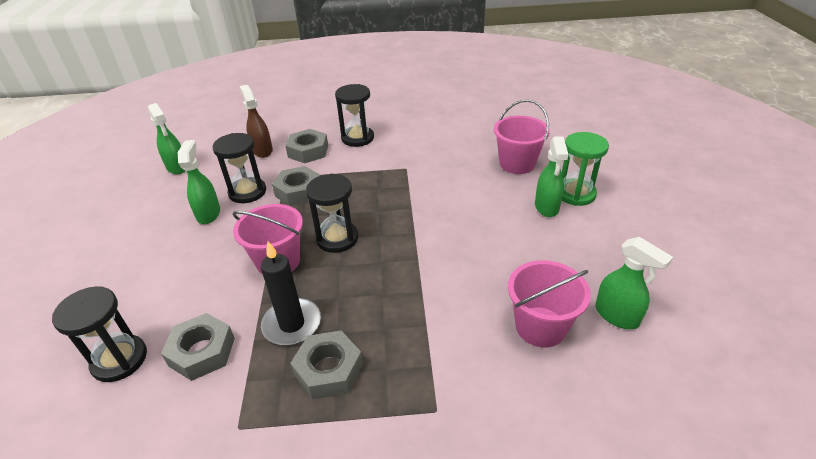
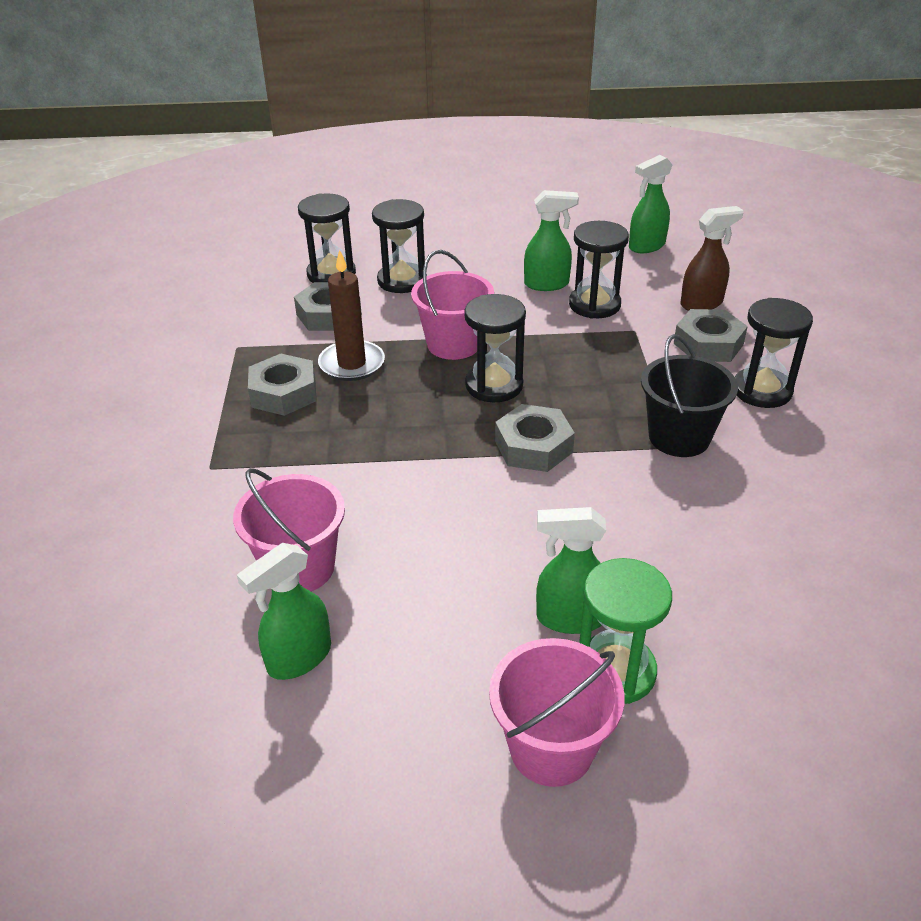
camera: 90 degrees right, 0 degrees up
(161, 301) = (402, 281): none -> black hourglass
(292, 324) = (352, 364): black candle -> brown candle
(298, 191) = (599, 345): grey nut -> grey nut (533, 446)
(398, 166) = (679, 437): none -> black bucket
(517, 164) = (714, 595): pink bucket -> pink bucket (551, 748)

